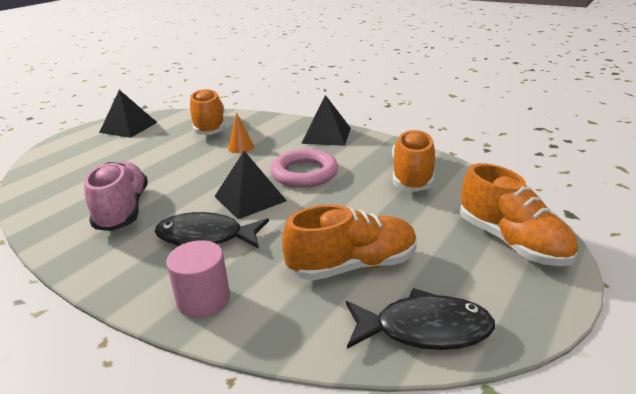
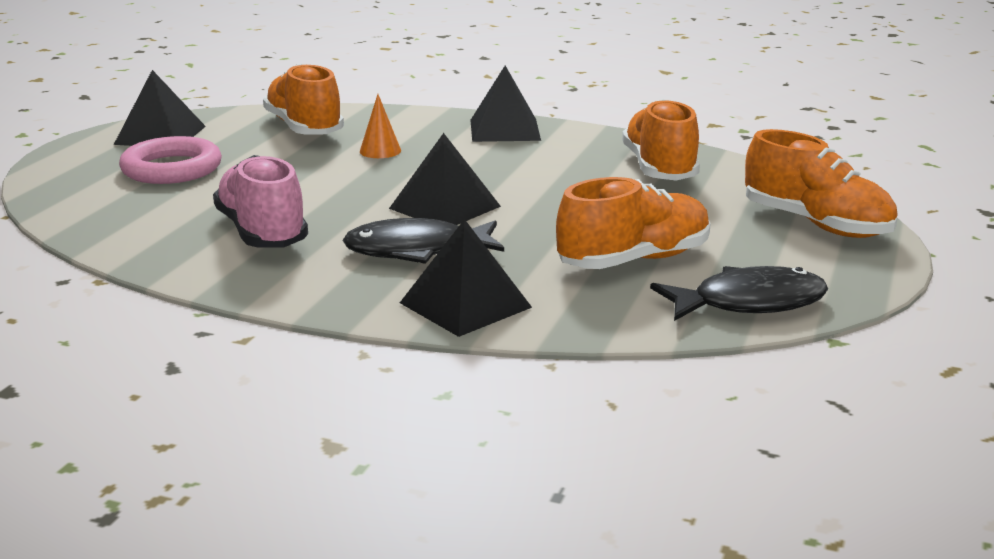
camera: 15 degrees left, 5 degrees down
(203, 300) = (465, 305): pink cylinder -> black pyramid
(304, 173) = (503, 175): pink ring -> pink ring (172, 169)

